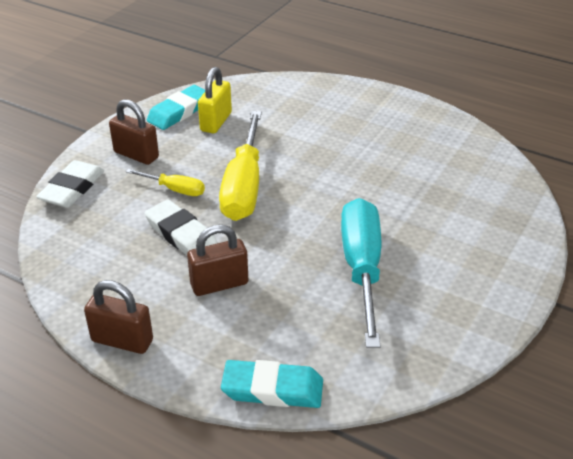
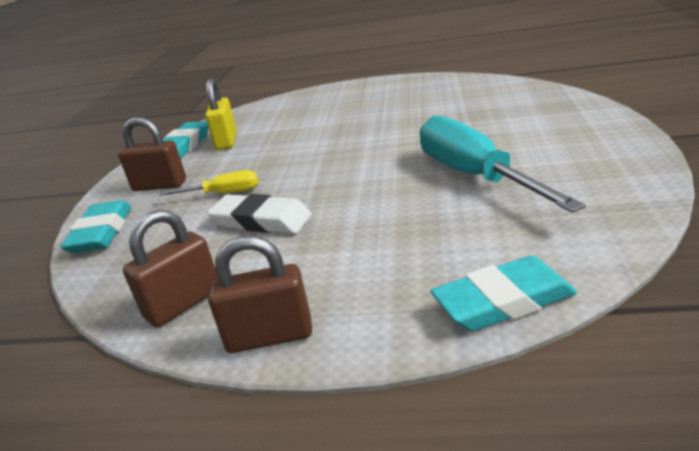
camera: 20 degrees left, 10 degrees down
(72, 189) = (102, 232): white eraser -> turquoise eraser
(219, 284) = (342, 240): brown padlock -> brown padlock (183, 303)
(244, 187) = (295, 168): yellow screwdriver -> none

